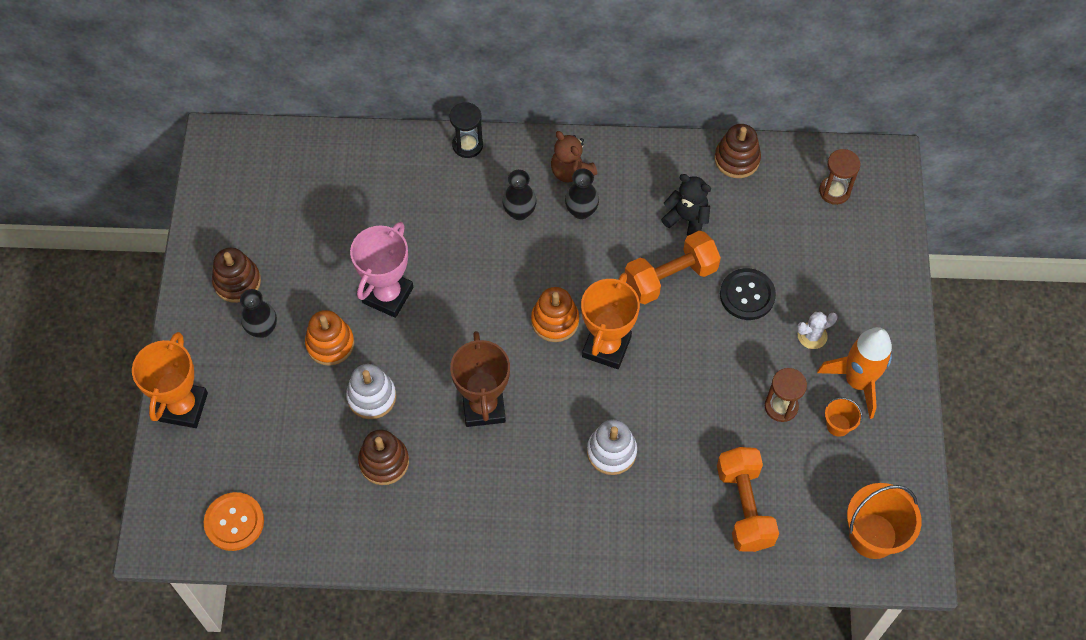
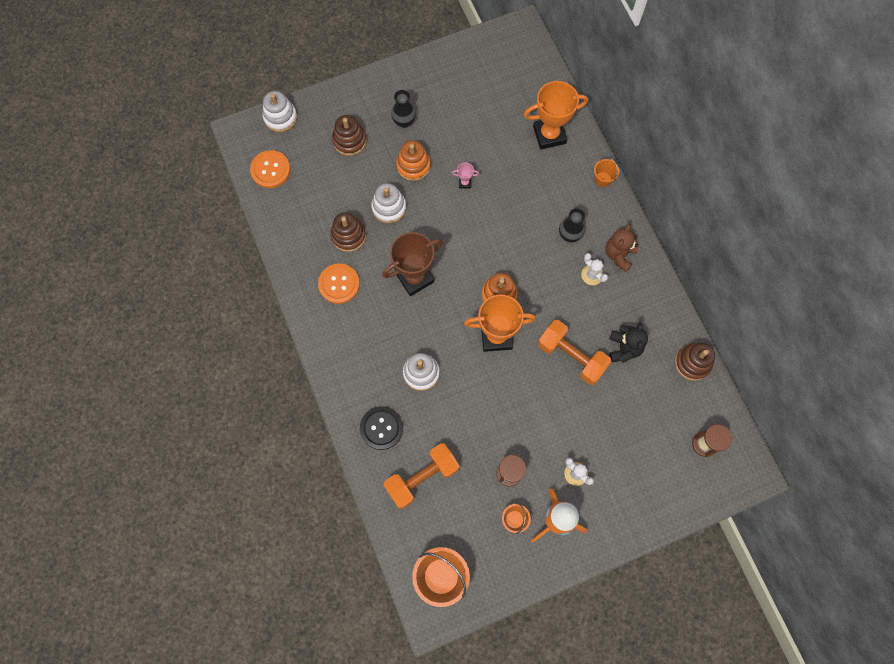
camera: 65 degrees right, 10 degrees up
(163, 478) = (280, 117): none -> white stacking toy
(183, 407) = (331, 104): orange trophy -> orange trophy (549, 135)
(237, 282) = (429, 91): brown stacking toy -> brown stacking toy (349, 141)
(387, 295) = (464, 183): pink trophy -> pink trophy, size x0.42
(444, 501) = (339, 284): none -> orange button
(467, 145) = (603, 179): black hourglass -> orange bucket
(581, 211) = (592, 275): black vase -> white cactus
(747, 295) = (584, 415): black button -> black button (381, 428)

